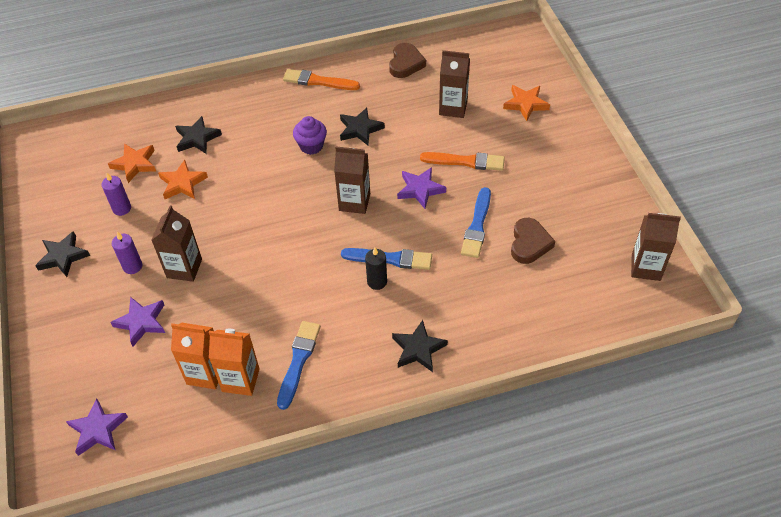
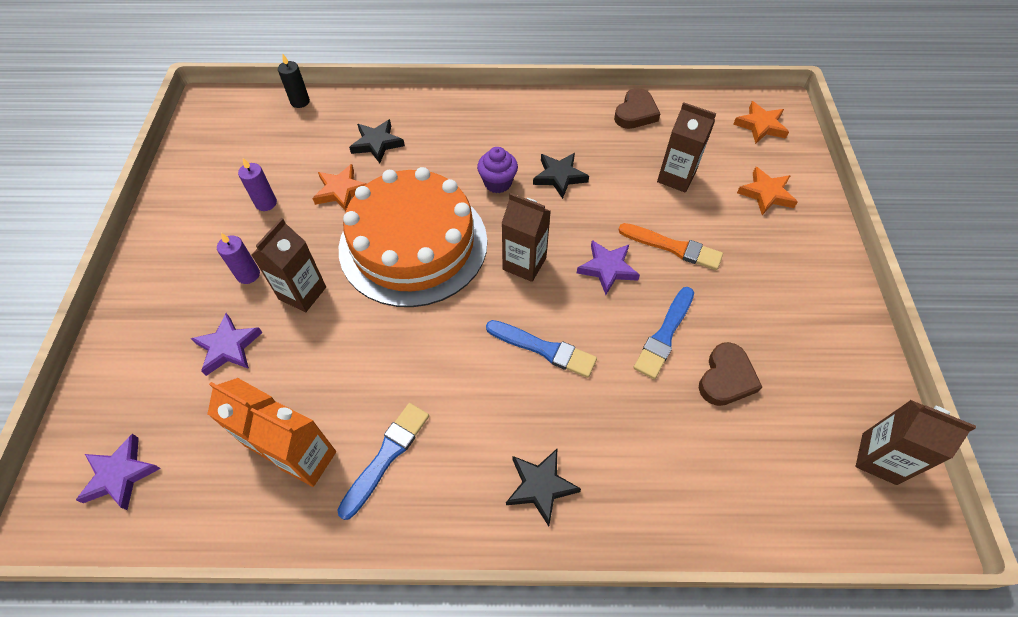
camera: 15 degrees right, 5 degrees up
(63, 256) = (182, 242): black star -> none
(135, 164) = (300, 156): orange star -> orange star (760, 126)
(260, 209) = (413, 244): none -> orange cake
(318, 81) = (530, 111): orange brush -> none
(377, 282) = (518, 375): black candle -> black candle (300, 102)

